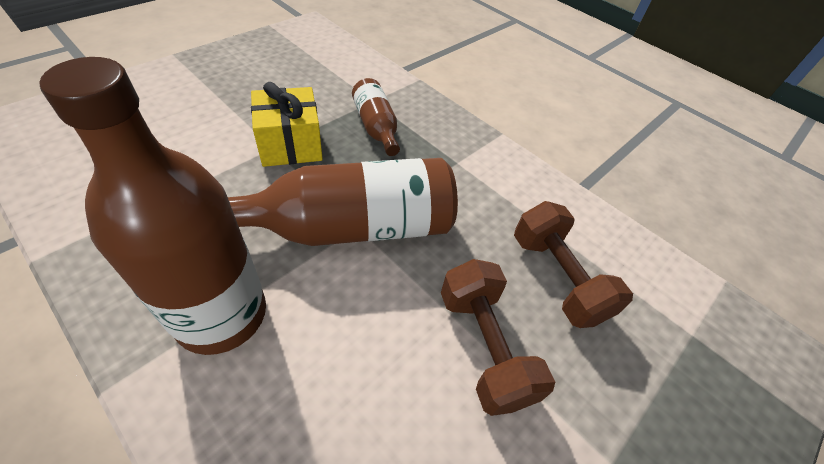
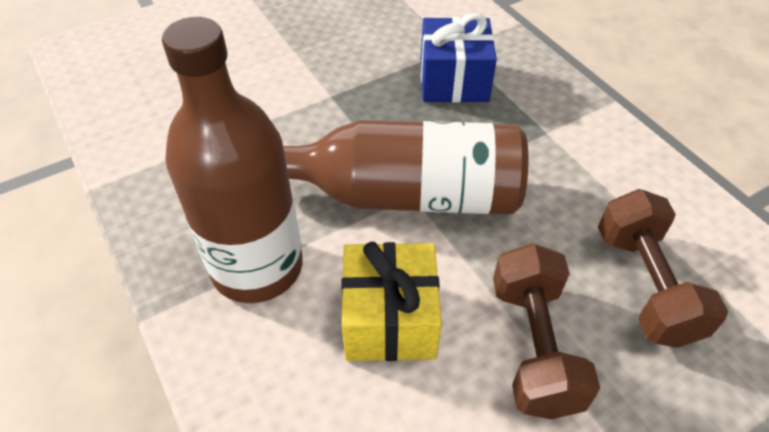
camera: 20 degrees right, 0 degrees up
(290, 144) = (350, 94): yellow gift -> yellow gift (389, 320)
(376, 127) = (454, 81): brown bottle -> blue gift

